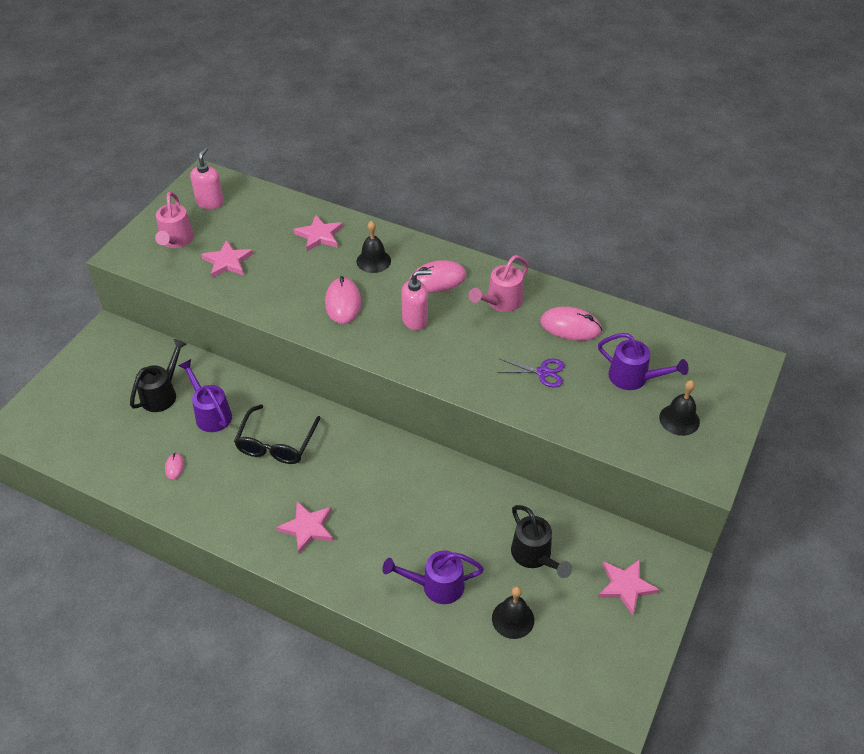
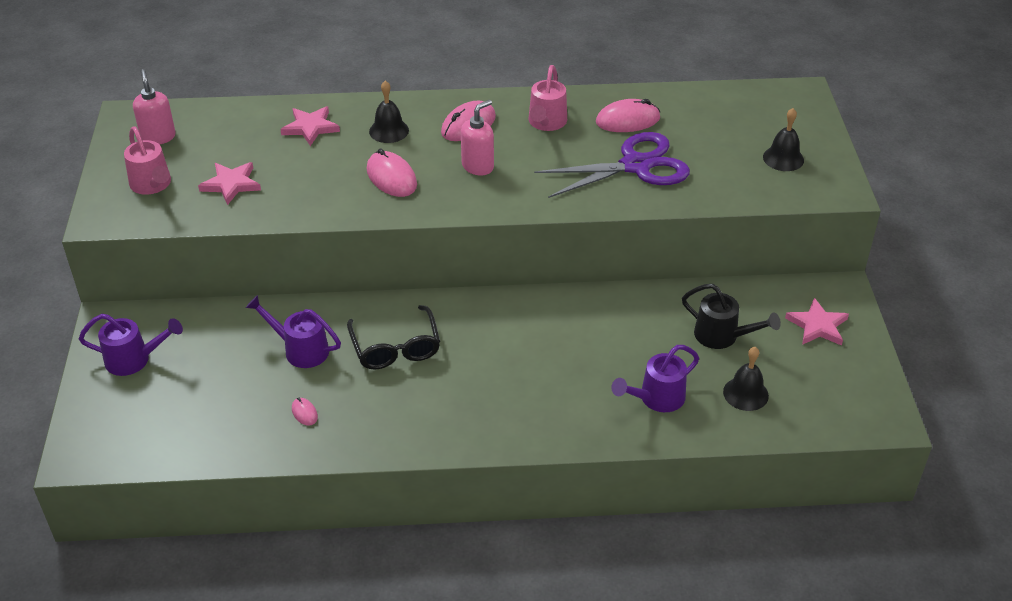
camera: 30 degrees left, 5 degrees down
(162, 394) = (229, 353): black watering can -> none
(307, 528) = (492, 406): pink star -> none
(543, 372) = (635, 166): purple scissors -> purple scissors, size x2.10
(634, 378) = (718, 141): purple watering can -> purple watering can (134, 360)

